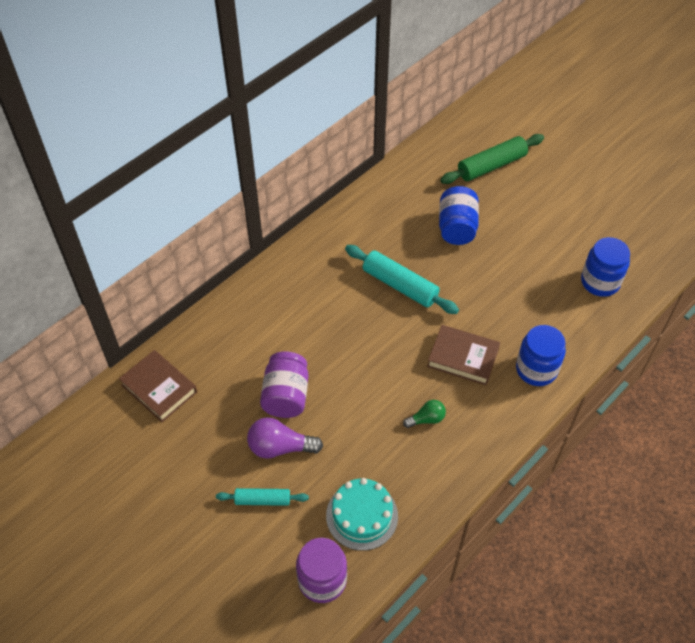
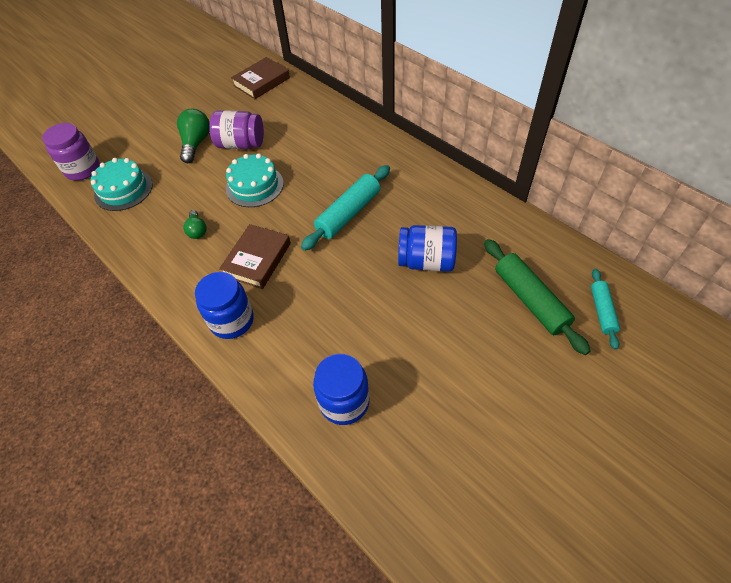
camera: 95 degrees right, 0 degrees up
(262, 500) = (156, 137): turquoise rolling pin -> turquoise rolling pin (602, 311)
(280, 447) = (196, 143): purple light bulb -> green light bulb
(358, 372) = (254, 186): none -> turquoise cake

